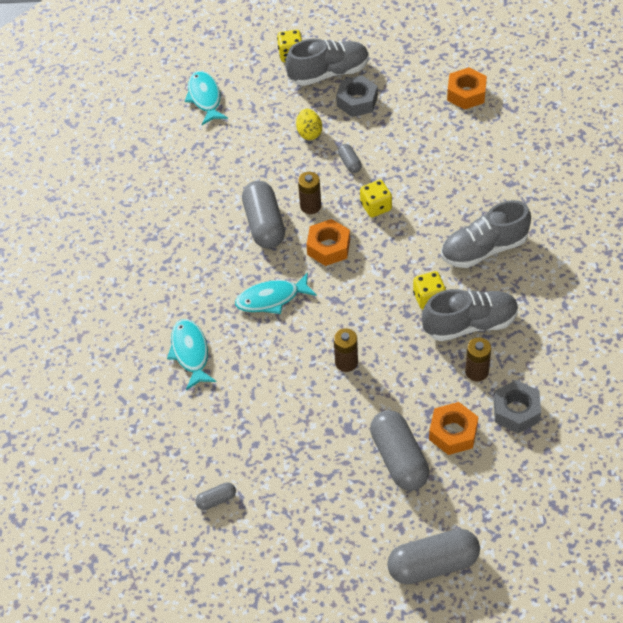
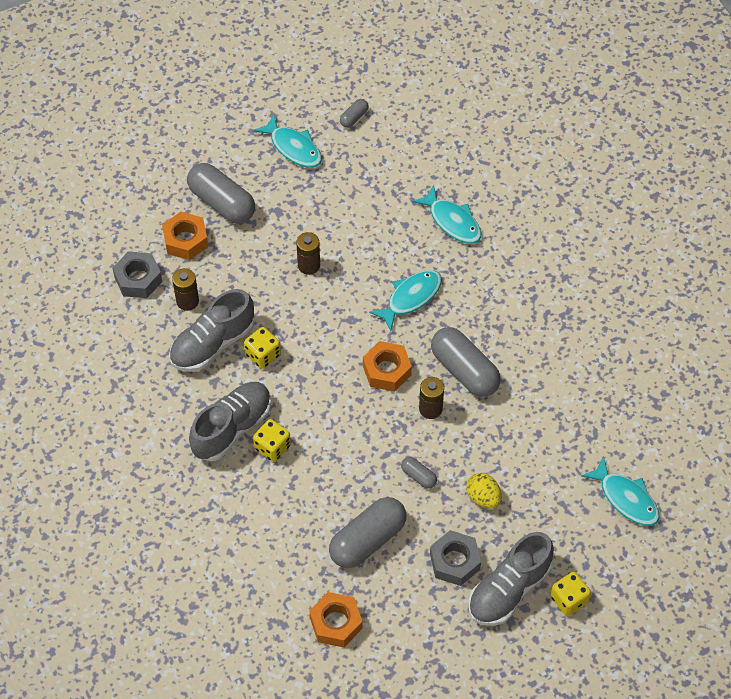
camera: 150 degrees right, 5 degrees up
(297, 491) = (293, 148): none -> turquoise fish
(376, 207) = (363, 434): yellow dice -> yellow dice (272, 447)
(433, 564) = (158, 136): grey capsule -> grey capsule (367, 540)

